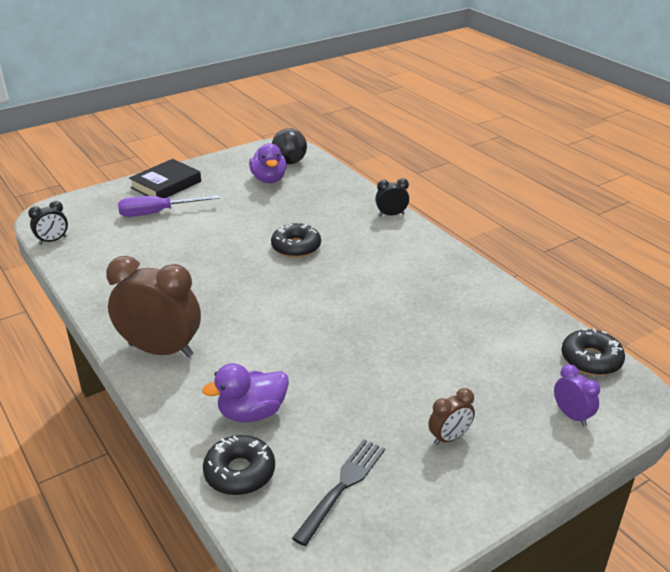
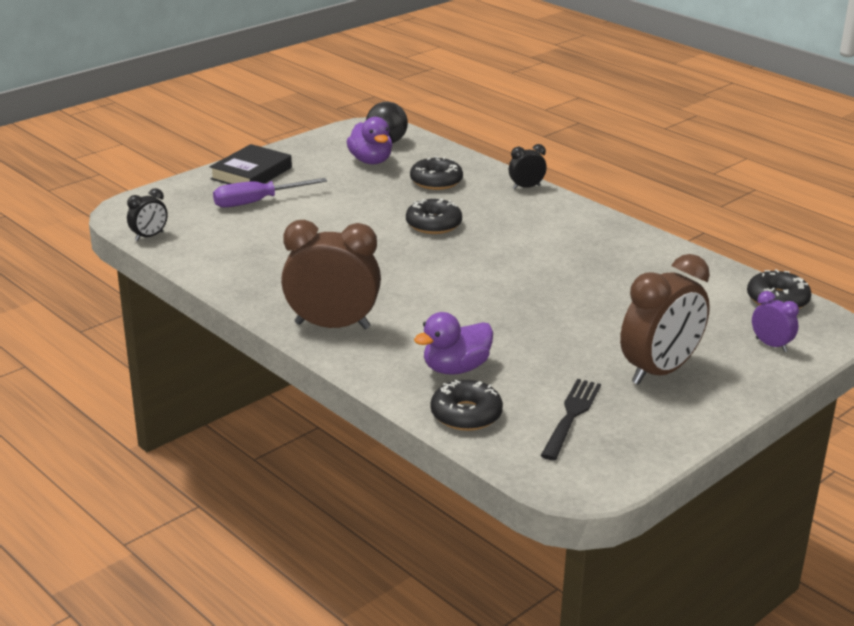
camera: 10 degrees left, 5 degrees down
(315, 203) = (436, 181): none -> black donut
(449, 437) = (659, 371): brown clock -> brown clock, size x2.10

